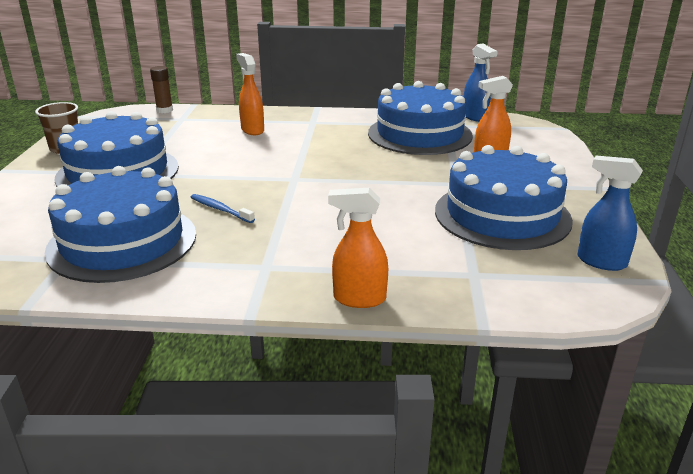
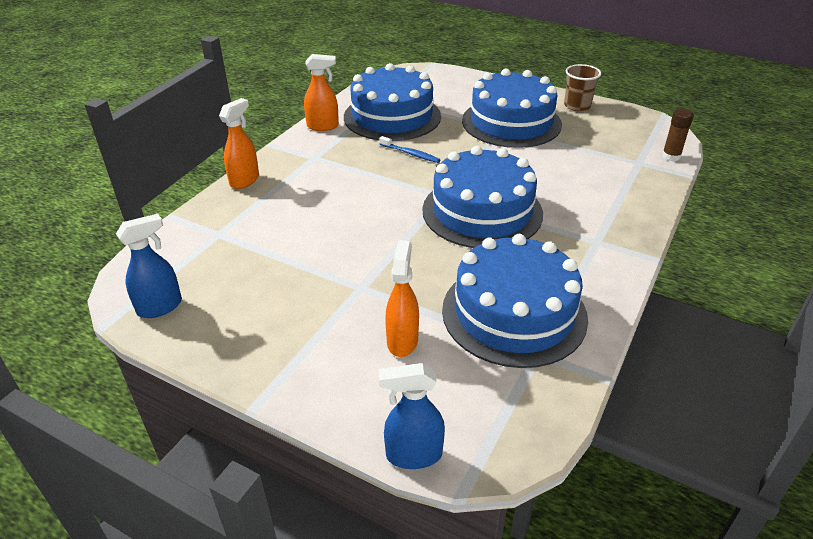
camera: 115 degrees right, 10 degrees up
(220, 209) = (410, 154): blue toothbrush -> blue toothbrush turned 60 degrees clockwise
(252, 130) = (584, 197): orange spray bottle -> orange spray bottle (323, 126)
(475, 117) = (558, 400): blue spray bottle -> blue spray bottle (413, 455)
(502, 215) = (278, 287): blue cake -> blue cake (482, 211)

